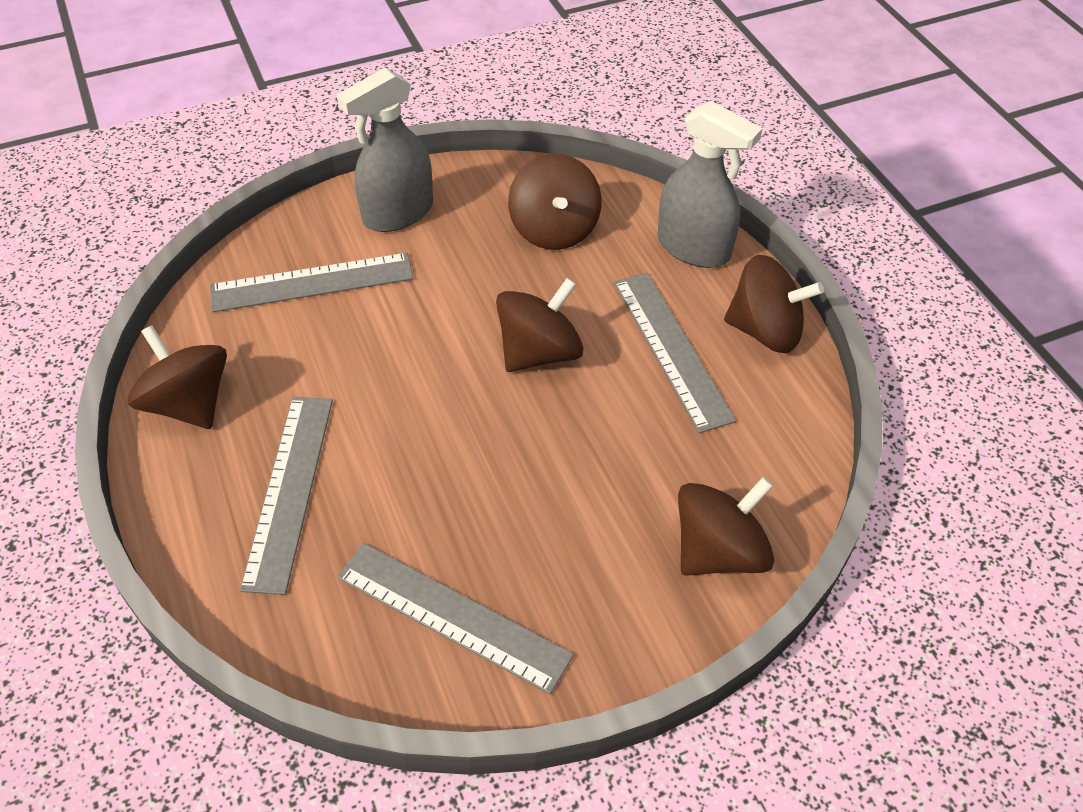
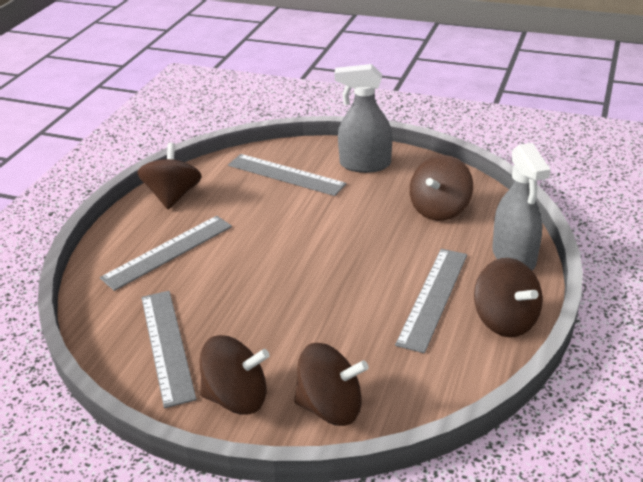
camera: 45 degrees right, 15 degrees down
(539, 352) = (356, 260): brown spinning top -> brown spinning top (237, 397)

